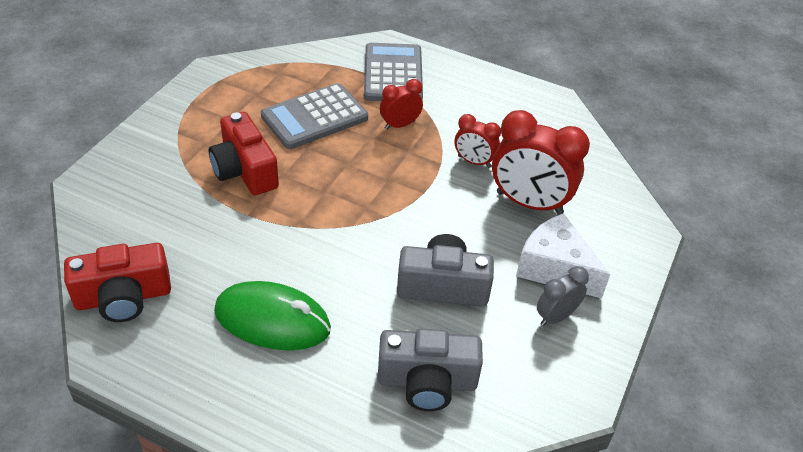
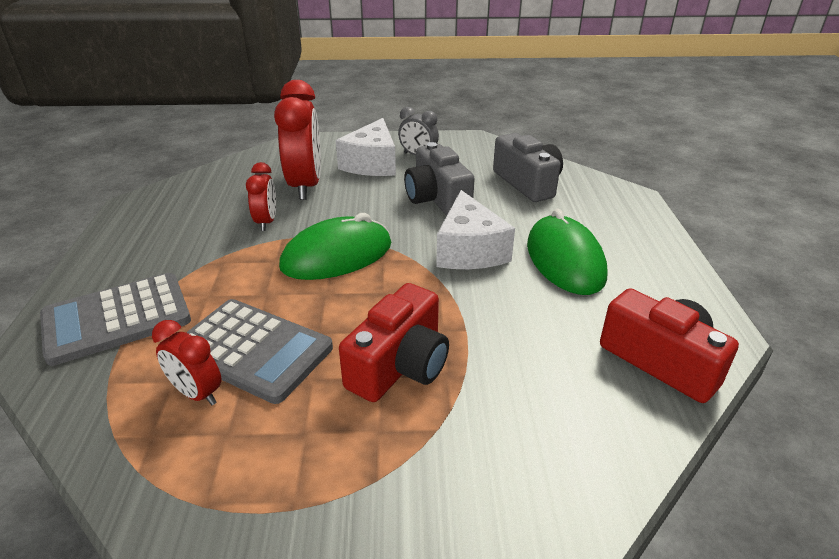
camera: 115 degrees left, 10 degrees down
(338, 264) = (469, 250): none -> white cheese
(391, 184) = (337, 256): none -> green mouse
(400, 125) = (230, 280): red clock -> red clock (197, 393)

